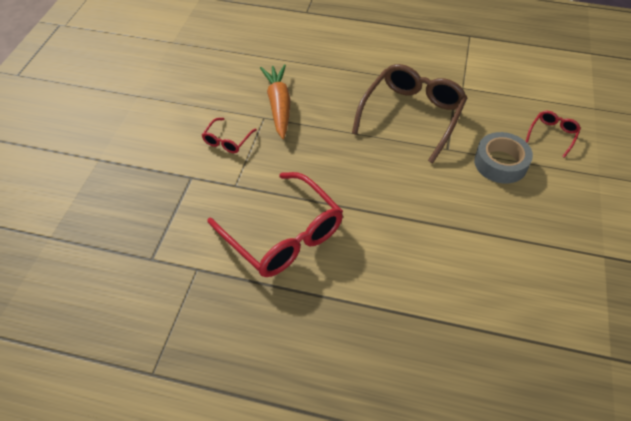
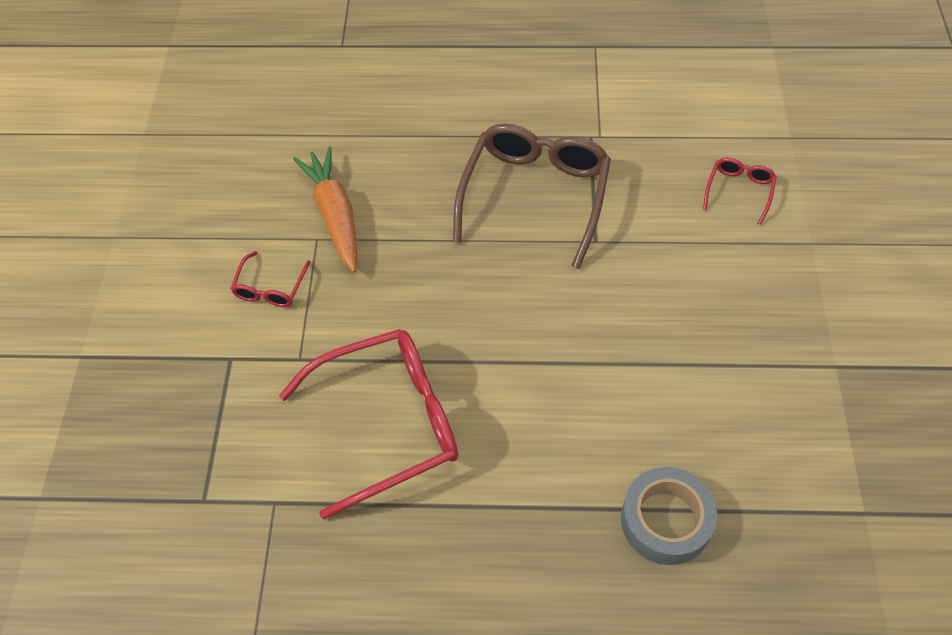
camera: 10 degrees left, 5 degrees up
(283, 235) = (387, 423): red glasses -> red glasses turned 60 degrees counterclockwise
(500, 163) = (674, 250): grey tape -> grey tape (666, 520)

